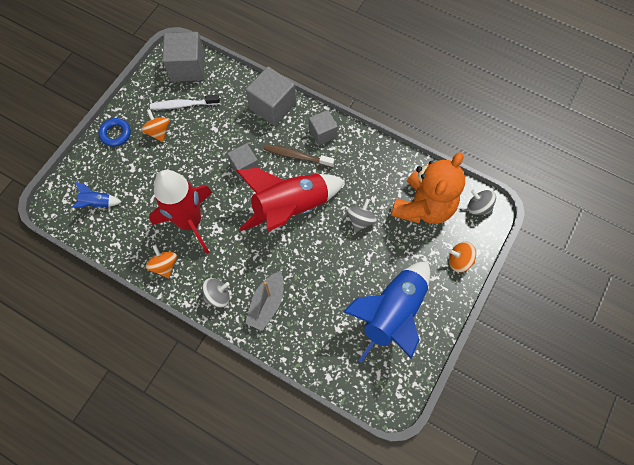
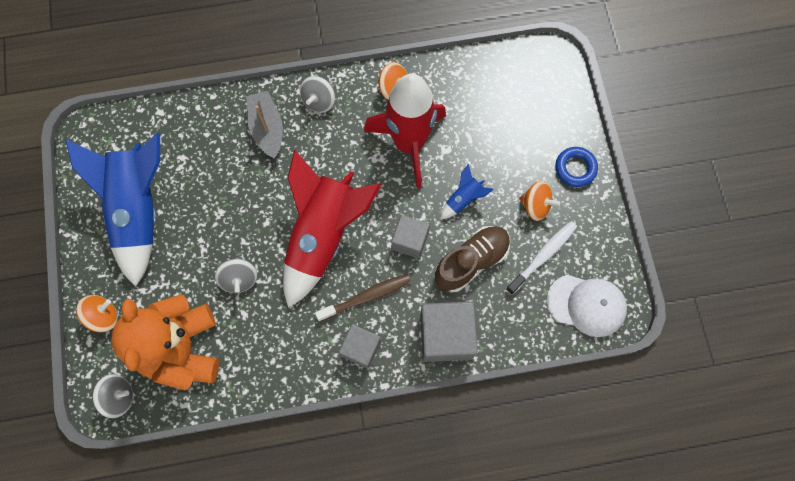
camera: 140 degrees right, 5 degrees up
(97, 203) = (514, 92): blue rocket -> blue rocket (463, 199)
(187, 67) = (586, 305): grey cube -> white cap
(222, 131) = (471, 261): none -> brown shoe

